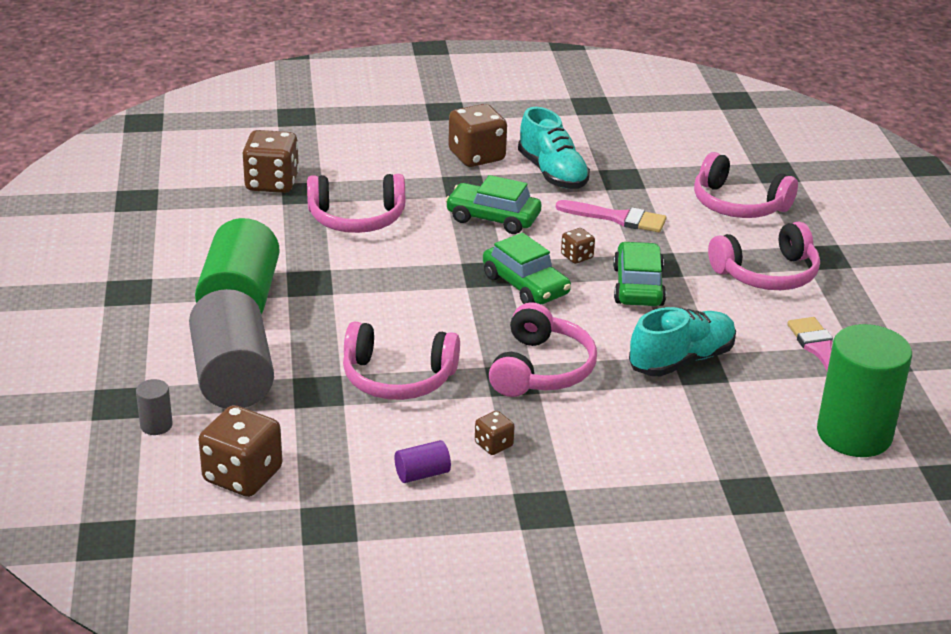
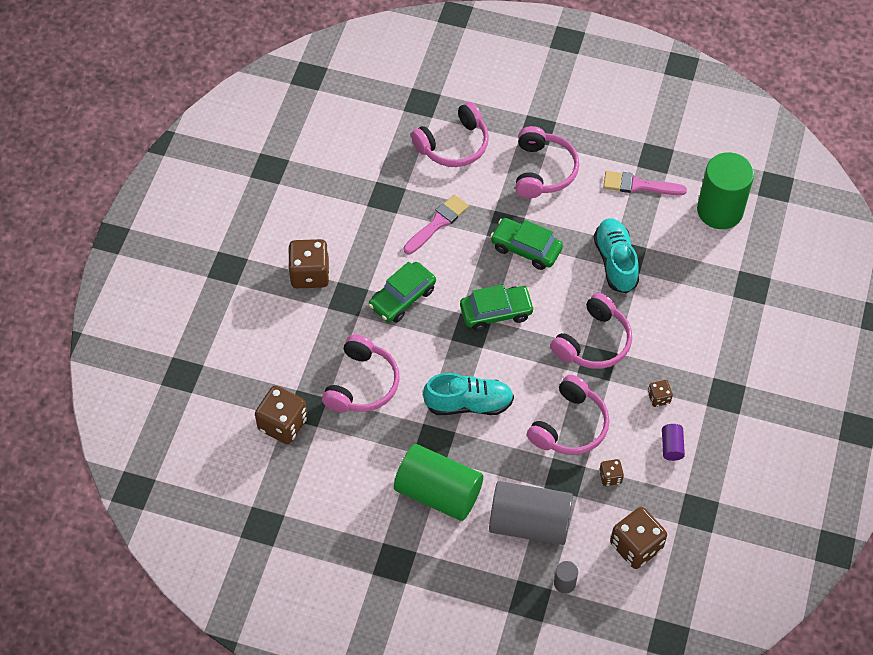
camera: 65 degrees left, 25 degrees up
(541, 369) = (593, 342): pink headphones -> pink headphones turned 90 degrees clockwise
(552, 173) = (358, 236): turquoise shoe -> turquoise shoe (468, 404)
(577, 256) = (475, 268): brown dice -> brown dice (610, 477)

